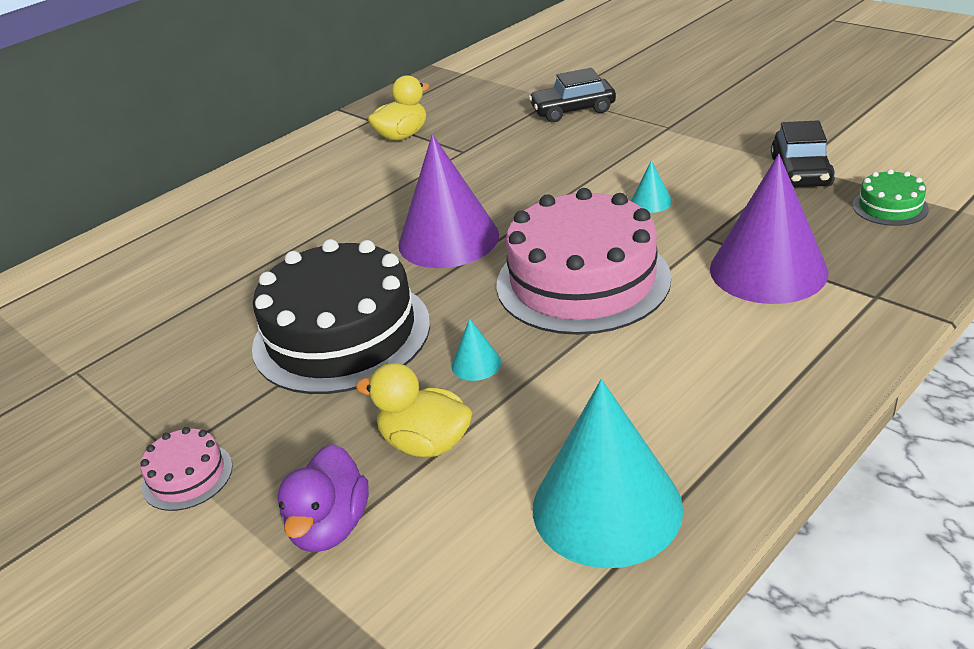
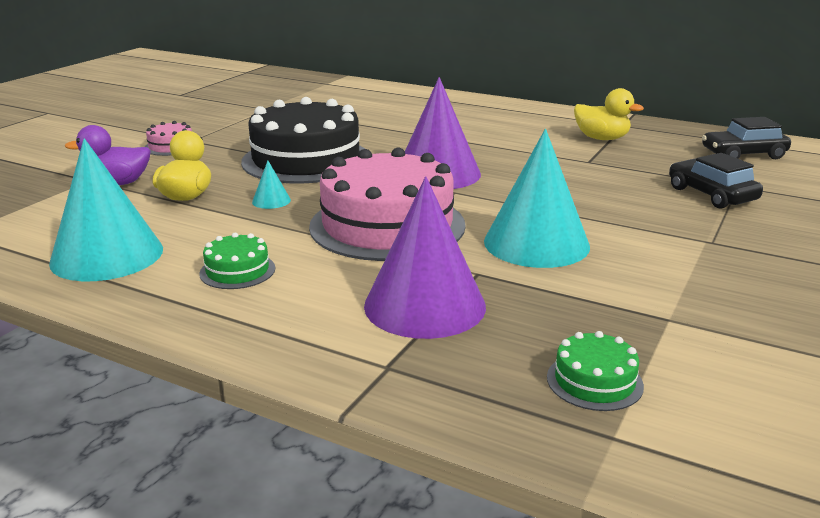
camera: 70 degrees right, 10 degrees down
(651, 202) = (536, 243): turquoise cone -> turquoise cone, size x2.43
(675, 387) = (237, 271): none -> green cake
(800, 171) = (653, 321): black car -> black car (743, 154)

